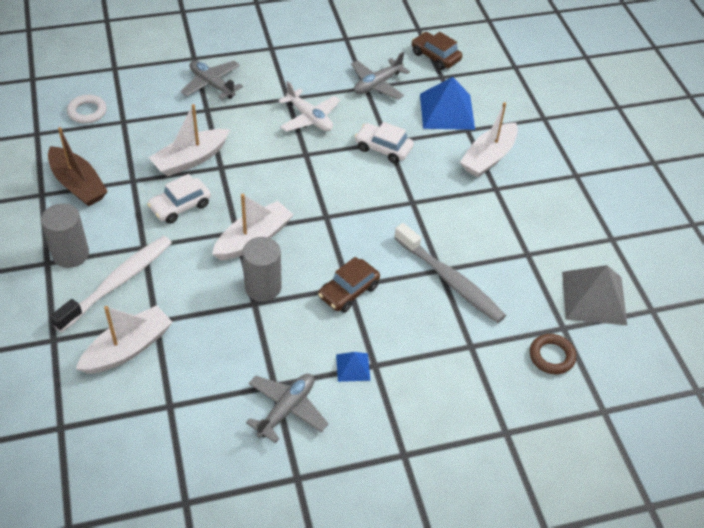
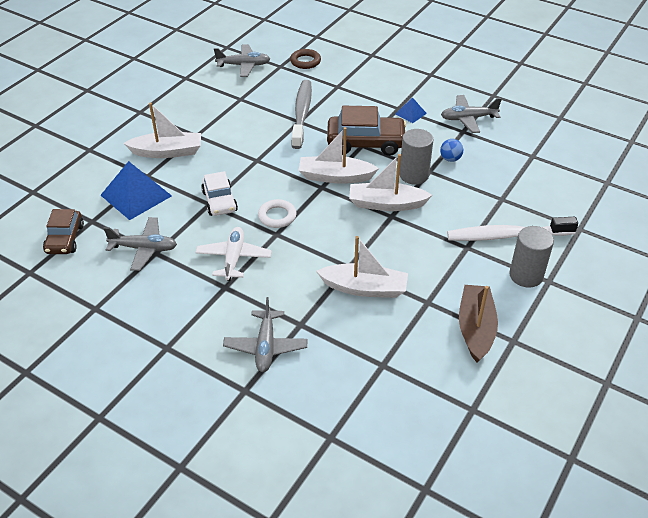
camera: 130 degrees left, 5 degrees down
(87, 112) = (405, 400): white ring -> white ring (277, 216)
(128, 348) = (533, 195): white boat -> white boat (335, 177)
(180, 206) = (412, 257): white car -> none
(249, 334) = (450, 159): none -> blue ball
(348, 291) = (366, 143): brown car -> brown car, size x1.57
(594, 298) = (243, 65): grey pyramid -> grey plane

